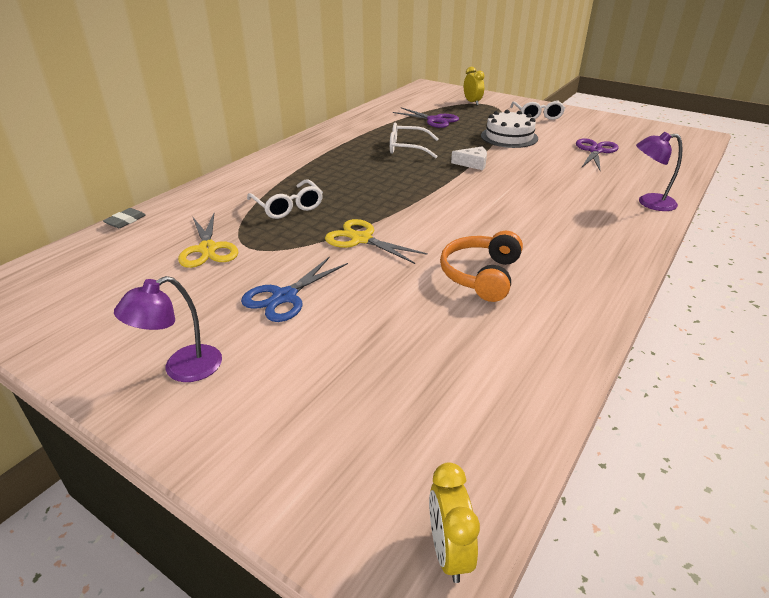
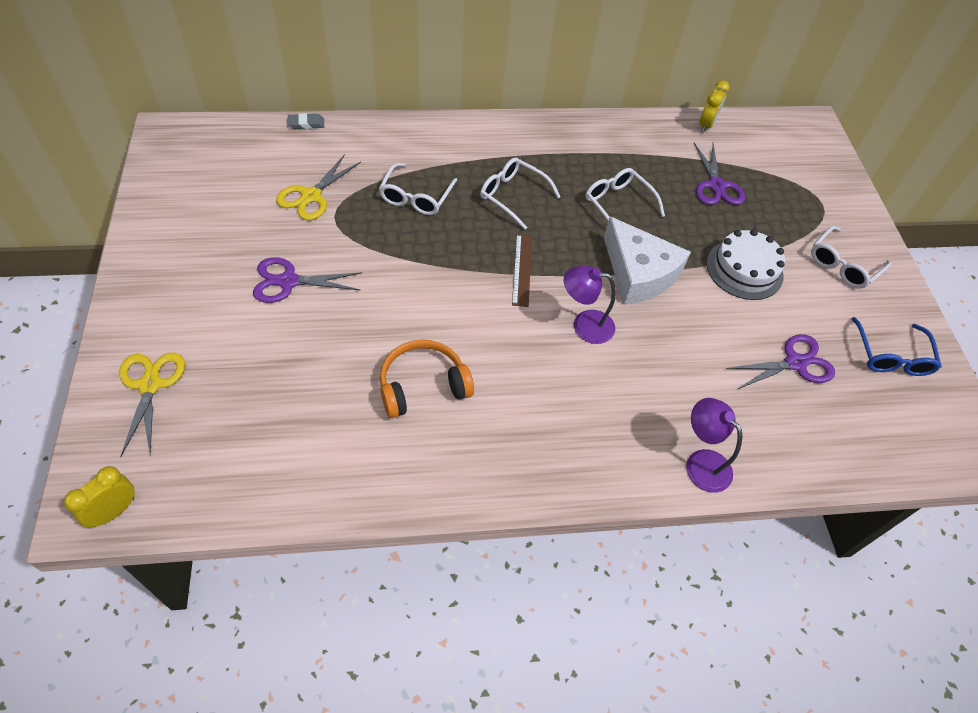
camera: 45 degrees right, 20 degrees up
(182, 369) = (172, 284): purple lamp -> purple lamp (584, 325)
(284, 297) = (288, 281): blue scissors -> purple scissors
(347, 174) = (513, 196): none -> white glasses
(361, 239) = (408, 276): yellow scissors -> yellow scissors (150, 385)
(418, 196) = (522, 269): none -> brown ruler
(472, 102) = (810, 189): yellow clock -> yellow clock (706, 125)
(473, 163) = (638, 273): white cheese -> white cheese, size x2.03
(614, 129) = (891, 355): none -> blue glasses

